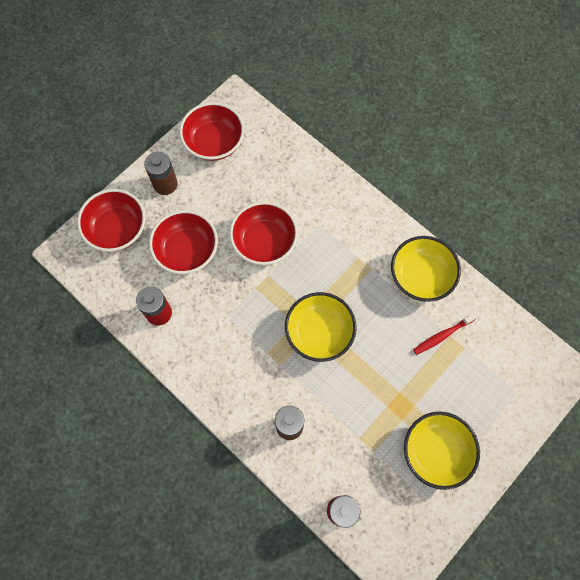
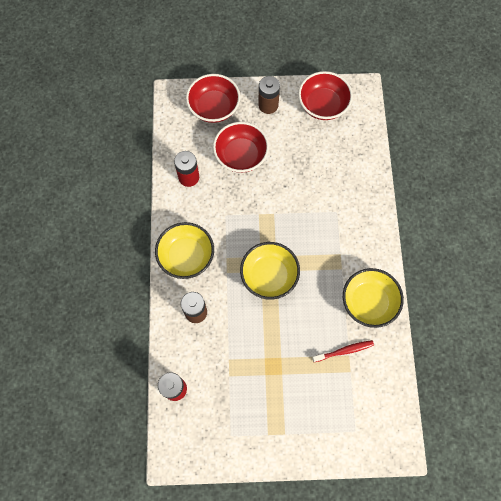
camera: 45 degrees right, 0 degrees up
(264, 242) = (292, 192): red bowl -> none
(436, 452) = (266, 414): yellow bowl -> yellow bowl (186, 256)
(442, 335) = (344, 351): red toothbrush -> red toothbrush turned 150 degrees clockwise

